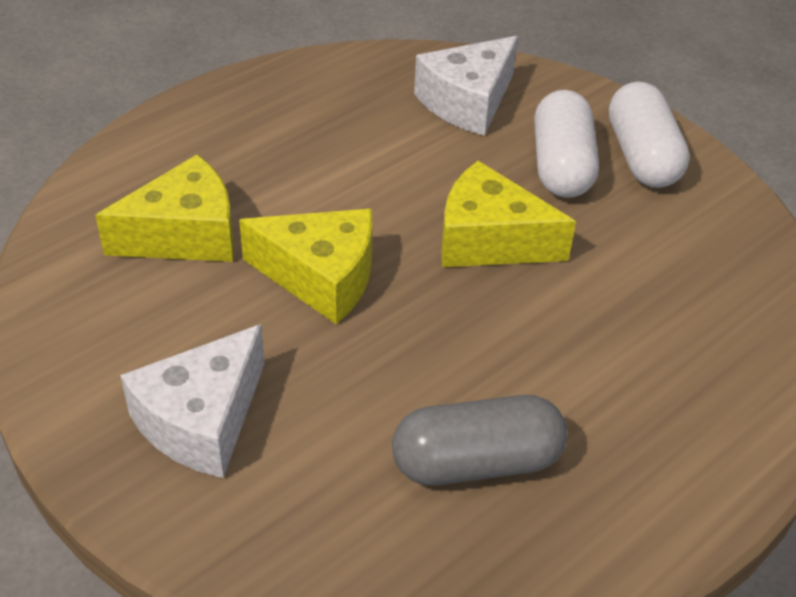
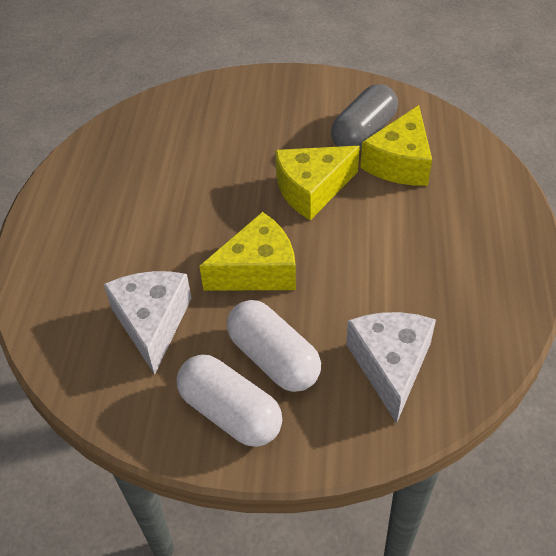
camera: 140 degrees right, 5 degrees up
(202, 421) = (275, 110): white cheese -> white cheese (152, 323)
(476, 462) = (152, 167): grey capsule -> grey capsule (363, 133)

